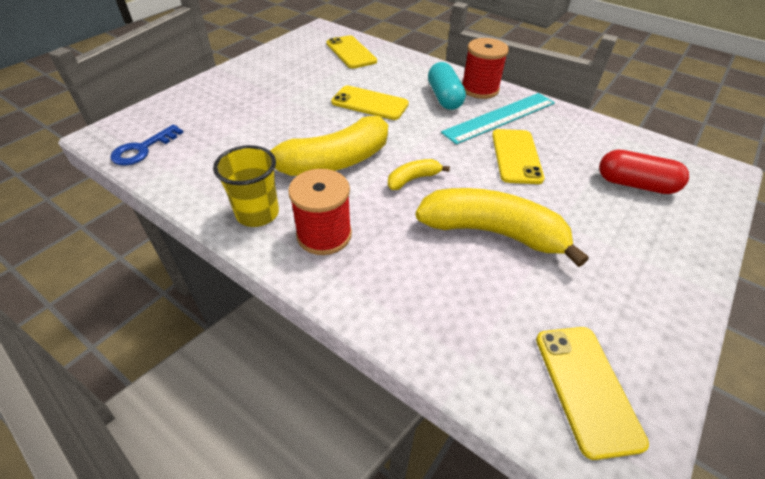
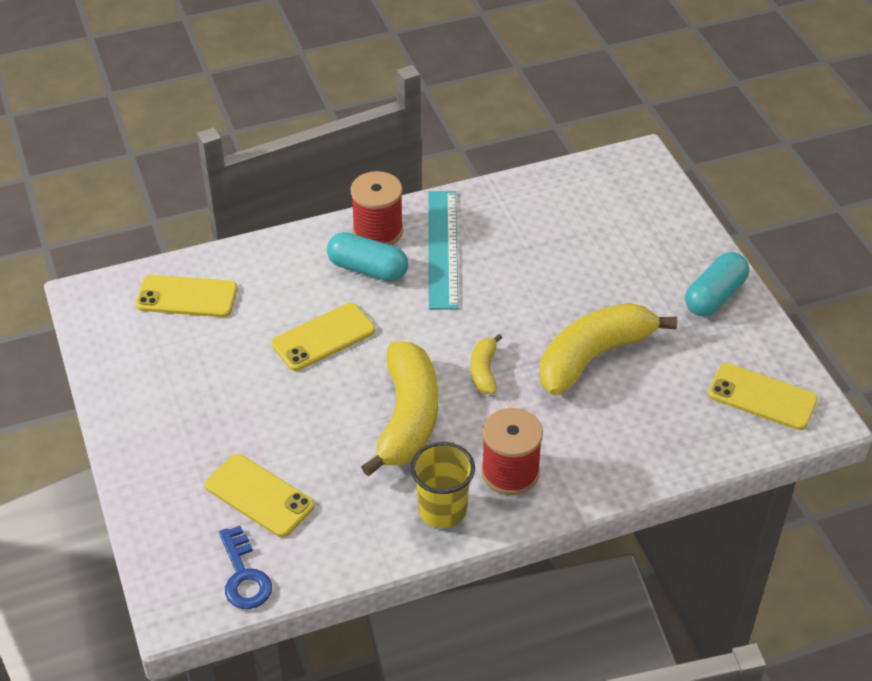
camera: 55 degrees left, 0 degrees up
(516, 156) = (512, 277): yellow phone -> yellow phone (259, 495)
(635, 184) = (611, 226): red capsule -> none
(658, 284) = (714, 296): none -> turquoise capsule

